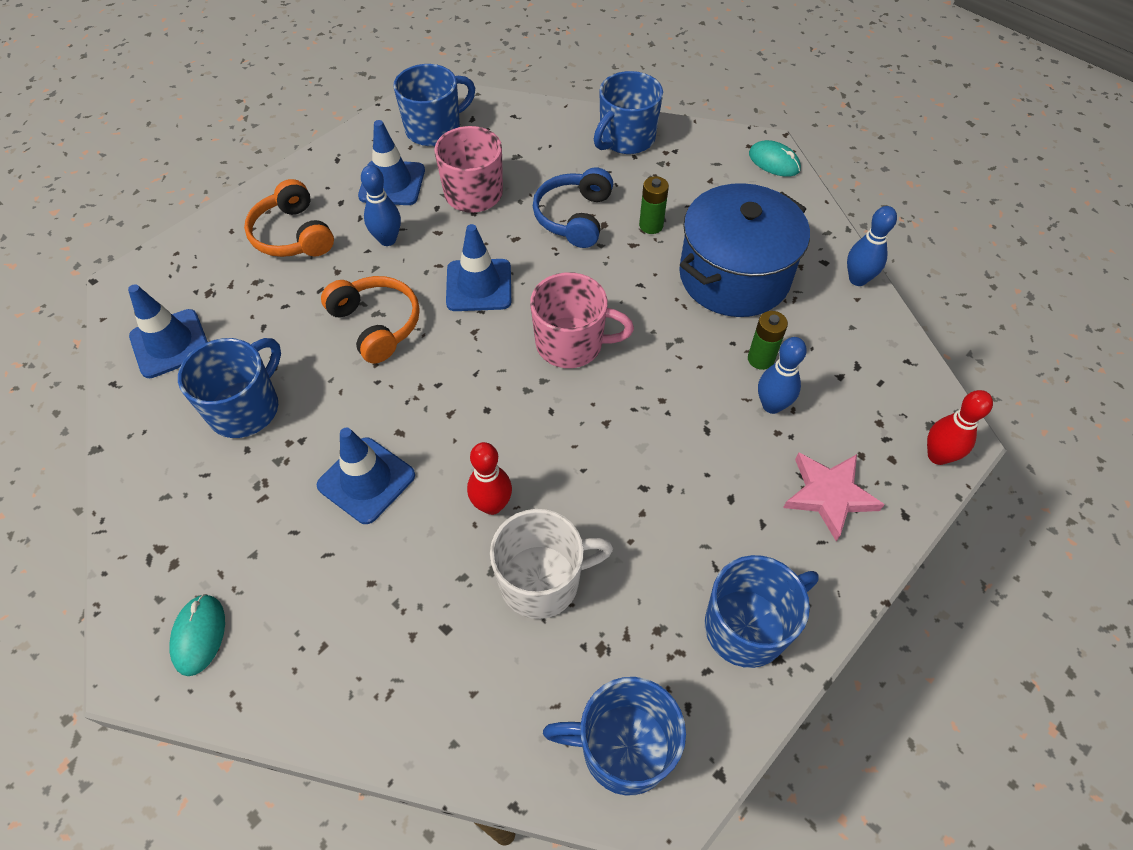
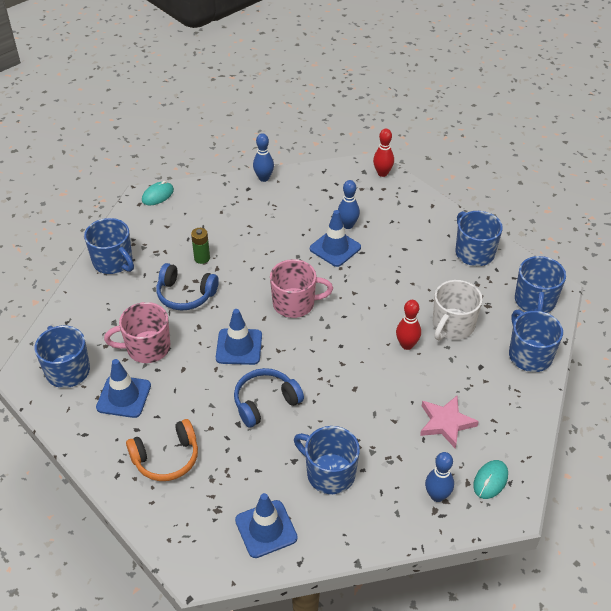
camera: 85 degrees left, 10 degrees down
(199, 635) = (490, 480): turquoise mouse -> turquoise mouse turned 60 degrees counterclockwise
(366, 480) = (388, 404): blue traffic cone -> blue traffic cone (335, 248)
(376, 324) = (265, 402): orange headphones -> blue headphones
(387, 240) = (184, 398): blue bowling pin -> blue bowling pin (437, 496)
(475, 724) = (529, 355): none -> blue mug
(542, 581) = (452, 326): white mug -> white mug turned 135 degrees counterclockwise
(571, 344) = (295, 303): pink mug -> pink mug turned 75 degrees clockwise
(734, 276) = (252, 226): blue pot -> none
(760, 359) = (316, 225): green battery -> none
(829, 495) = (403, 213): pink star -> pink star (446, 423)

